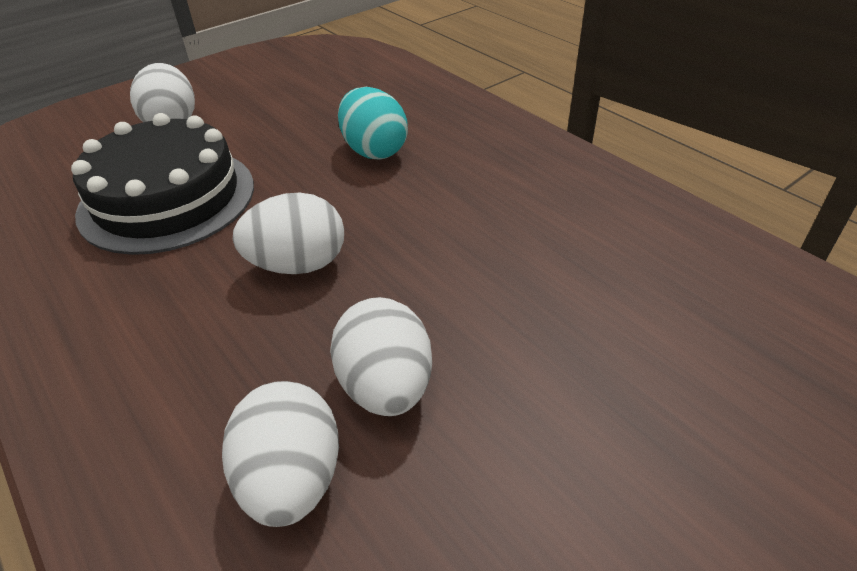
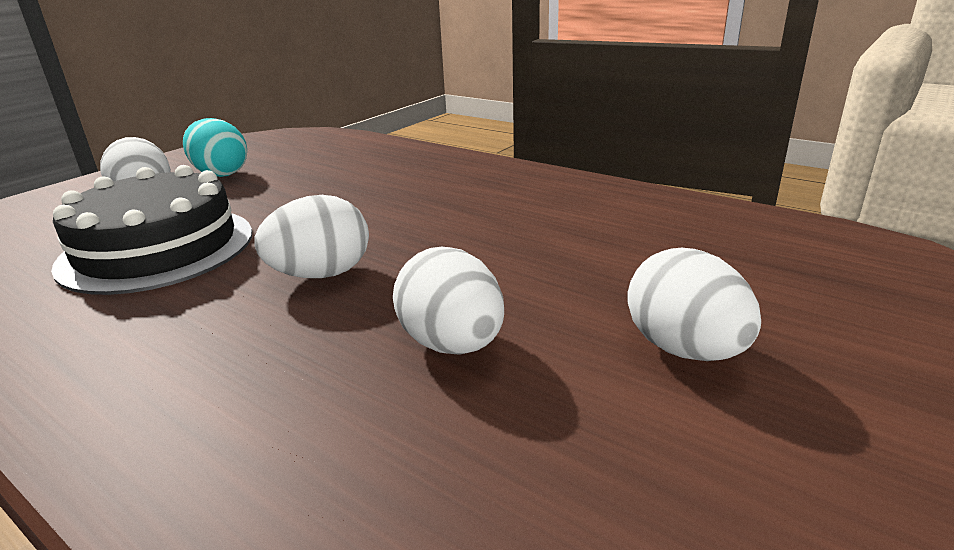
camera: 15 degrees left, 15 degrees down
(292, 479) = (383, 431): white egg -> white egg (684, 349)
(374, 150) = (365, 191): turquoise egg -> turquoise egg (221, 174)

